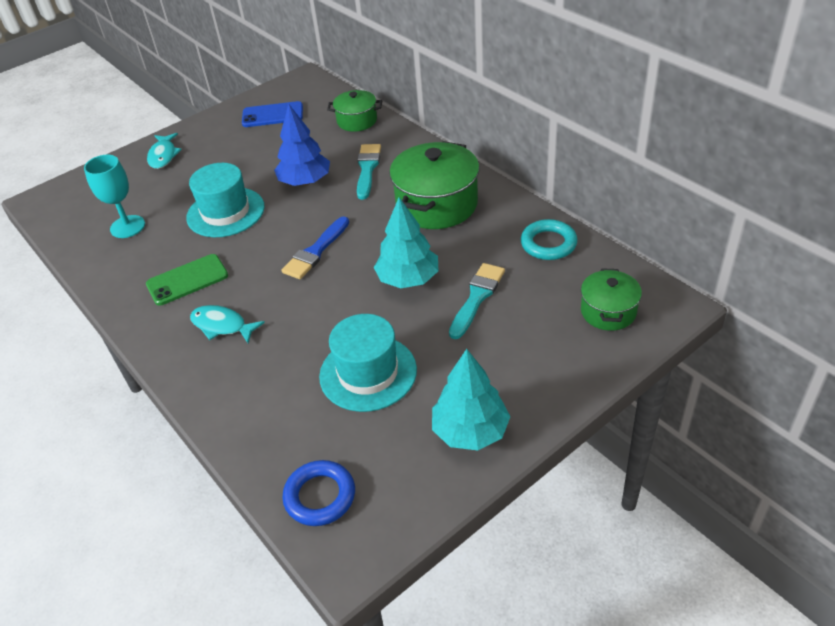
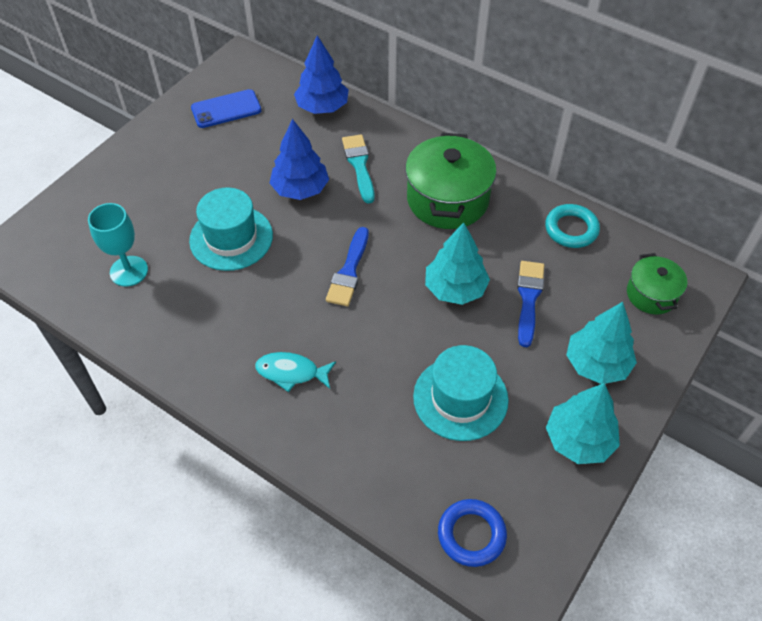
camera: 20 degrees left, 10 degrees up
(163, 156) = (125, 176): turquoise fish -> none
(187, 280) = (228, 326): green phone -> none
(357, 121) = (322, 107): green pot -> blue tree
(477, 297) = (528, 299): turquoise brush -> blue brush
(521, 365) = (596, 364): none -> turquoise tree

